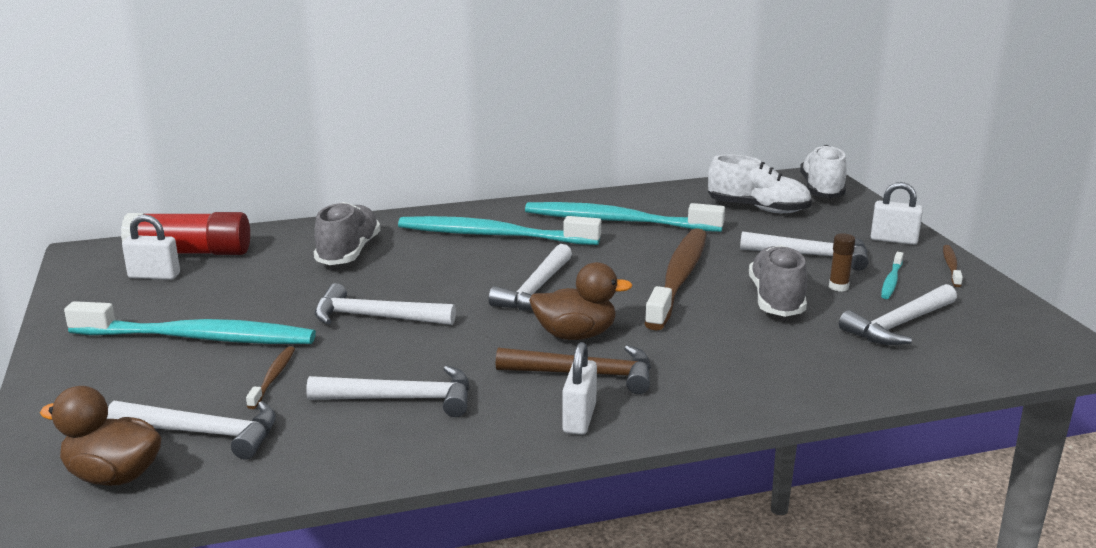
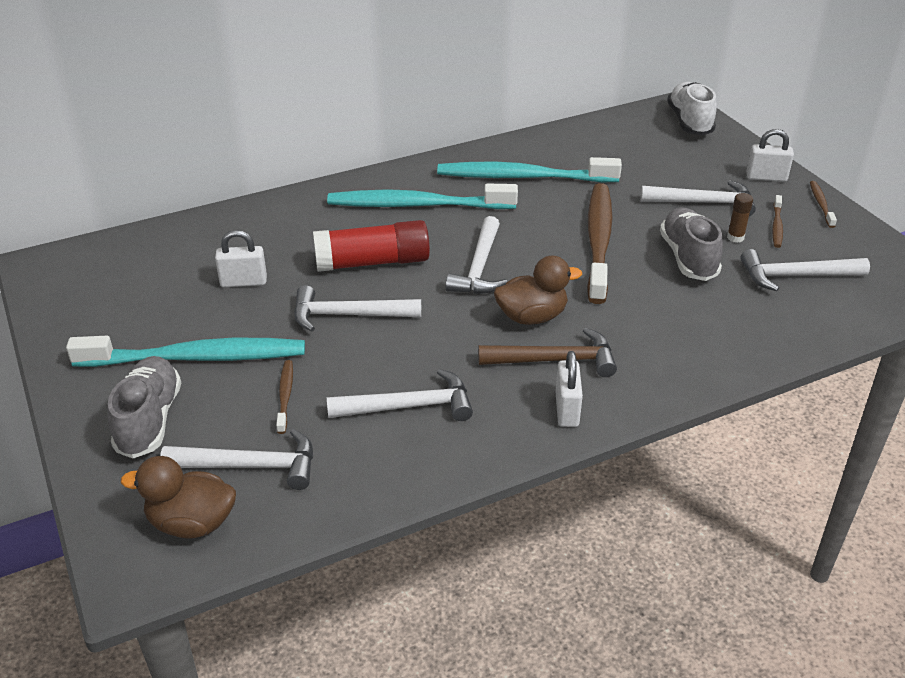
camera: 10 degrees left, 15 degrees up
(154, 276) = (119, 287): white padlock -> white padlock (243, 282)
(190, 253) = (141, 254): red glue stick -> red glue stick (373, 262)
(348, 253) = (292, 239): grey shoe -> grey shoe (149, 420)
(758, 209) = (641, 150): white shoe -> none
(891, 281) = (776, 226): turquoise toothbrush -> brown toothbrush
(899, 325) = (795, 276): white hammer -> white hammer turned 45 degrees clockwise

